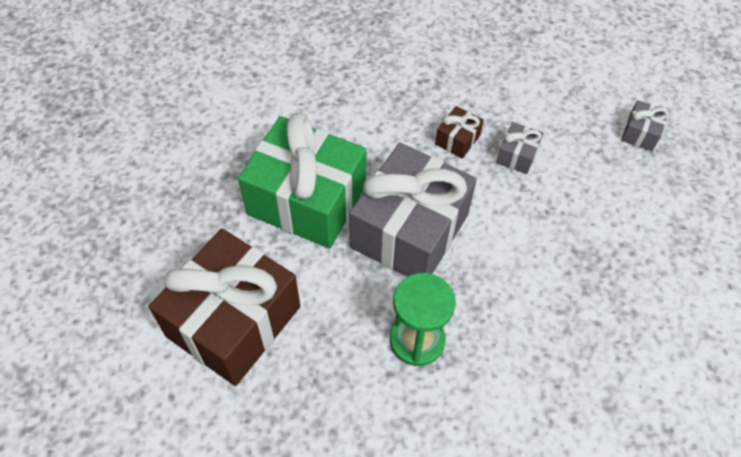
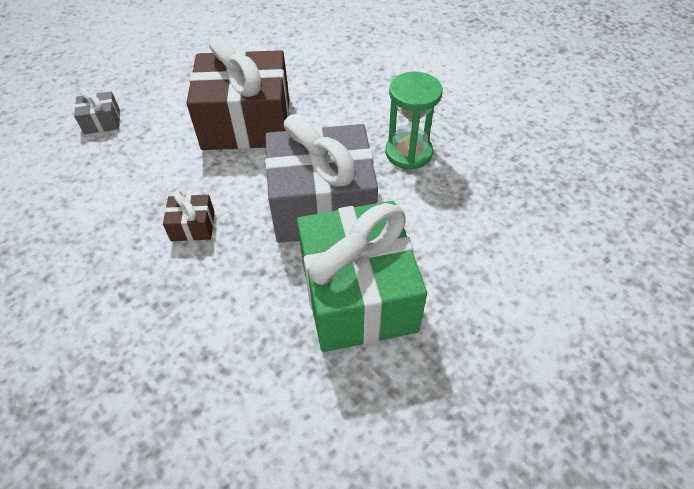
camera: 125 degrees left, 5 degrees down
(233, 321) = (515, 264): brown gift -> brown gift (246, 123)
(517, 155) = (182, 180): grey gift -> none

